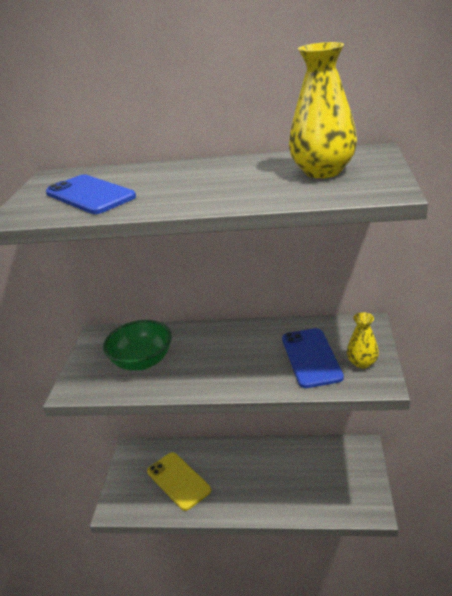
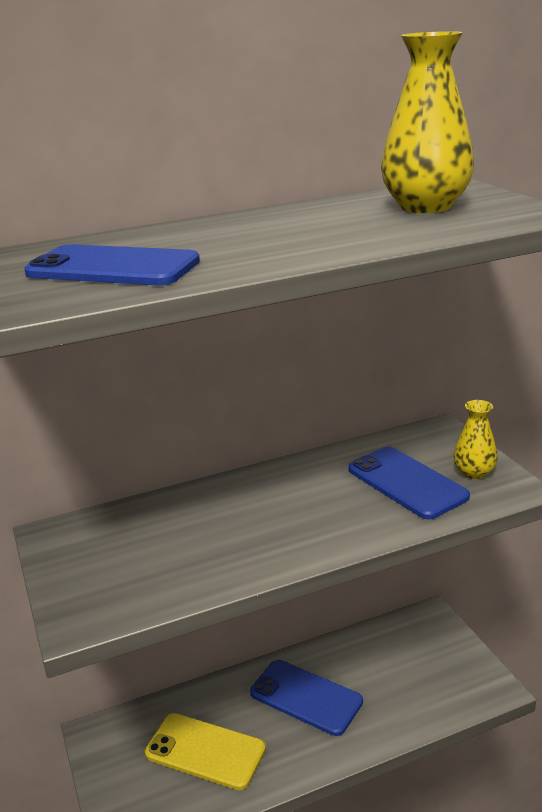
camera: 30 degrees left, 5 degrees down
(142, 361) = (165, 550): green bowl -> none
(251, 471) = (306, 697): none -> blue phone

